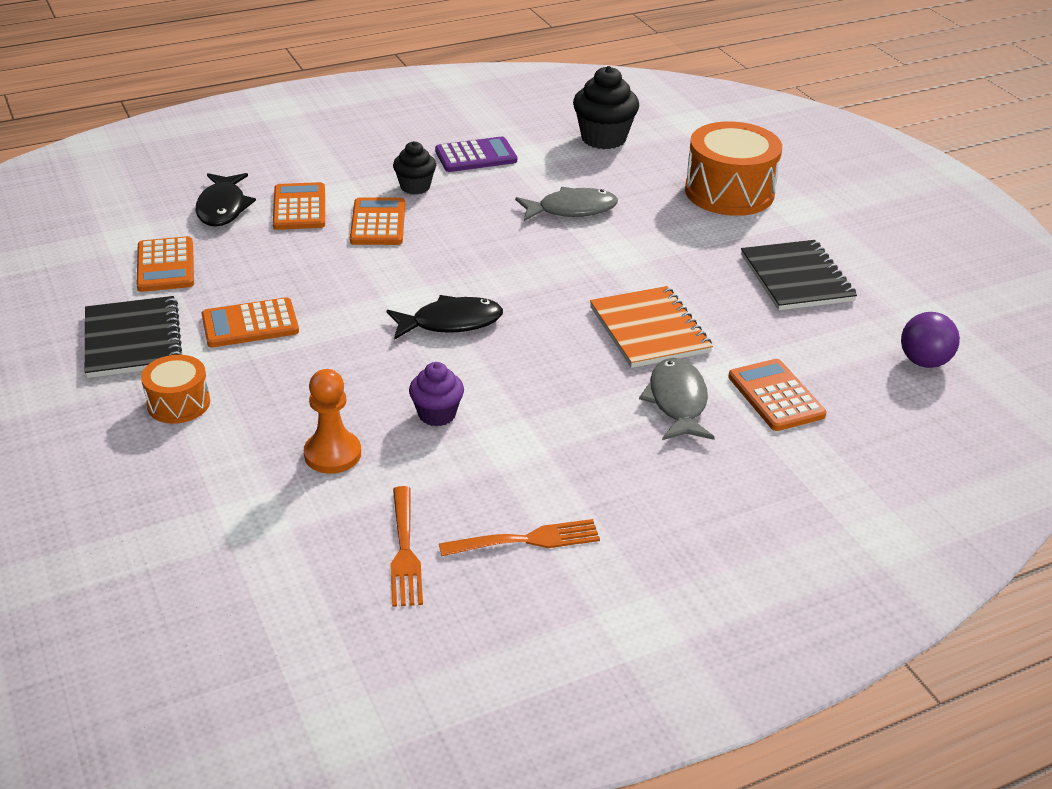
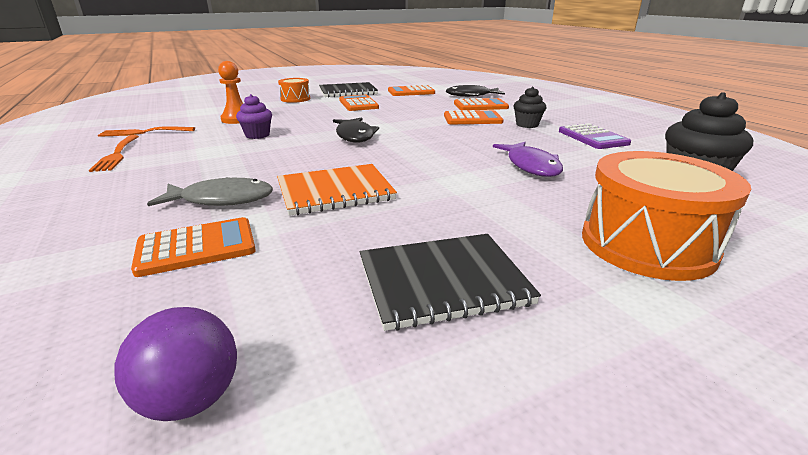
camera: 90 degrees right, 10 degrees down
(571, 210) = (531, 166): grey fish -> purple fish

